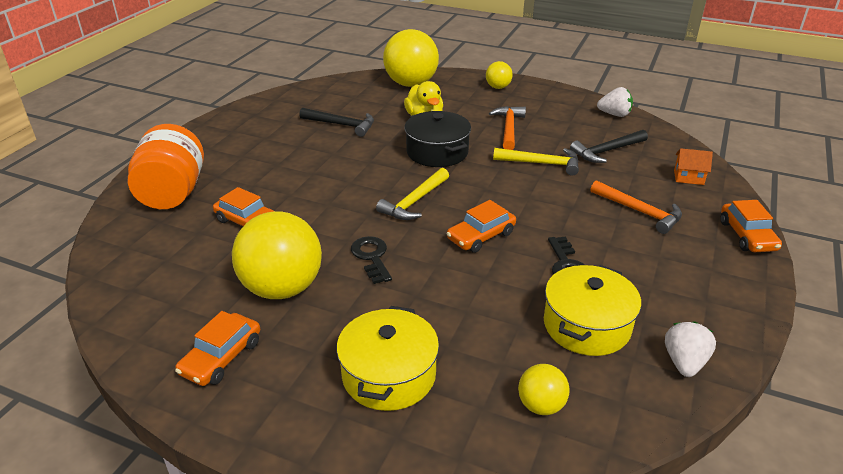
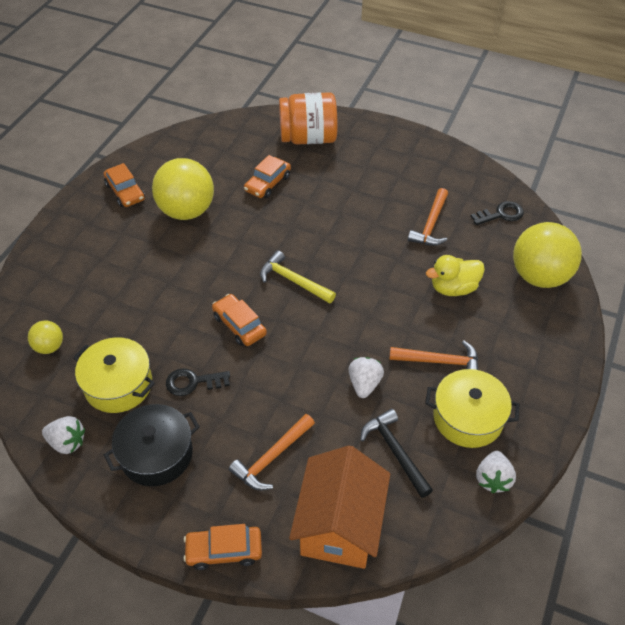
camera: 90 degrees right, 15 degrees up
(221, 357) = (125, 192): orange car -> orange car turned 150 degrees counterclockwise
(342, 125) = (431, 225): black hammer -> orange hammer
(371, 257) = (217, 256): black key -> black key (501, 214)
(389, 375) = (94, 269): yellow pot -> yellow pot (468, 418)
(437, 152) = (382, 298): black pot -> black pot (156, 454)
(498, 87) = (549, 359): yellow ball -> none
(541, 163) = (364, 384): yellow hammer -> white strawberry
(688, 177) = (339, 525): orange house -> orange house, size x2.42

